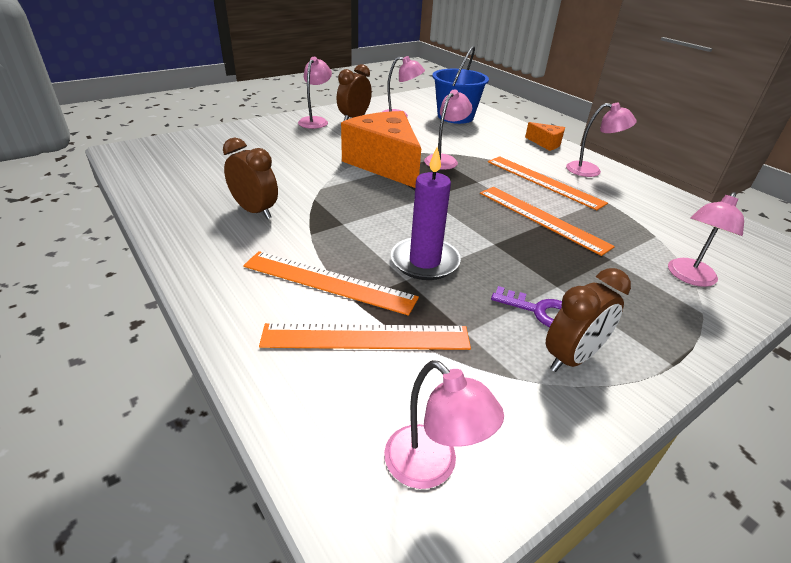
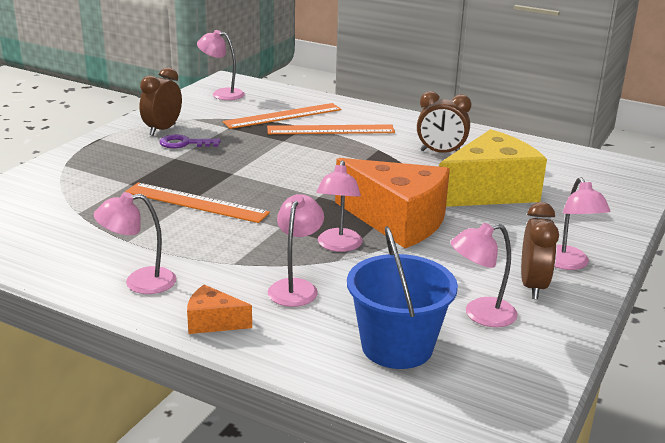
camera: 155 degrees right, 10 degrees down
(282, 166) = (489, 191): none -> yellow cheese
(425, 261) = (279, 151): purple candle -> none
(543, 181) = (202, 246): orange ruler -> none
(689, 277) = (63, 184): pink lamp -> pink lamp (295, 287)

